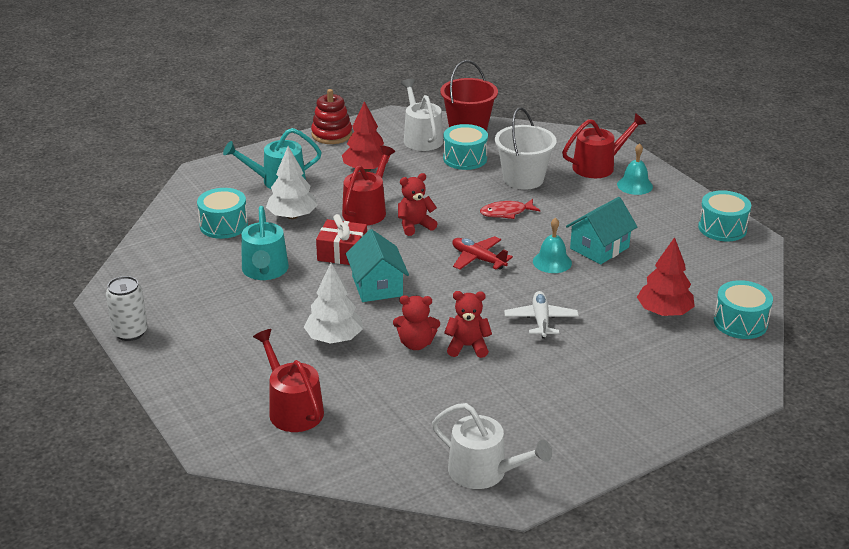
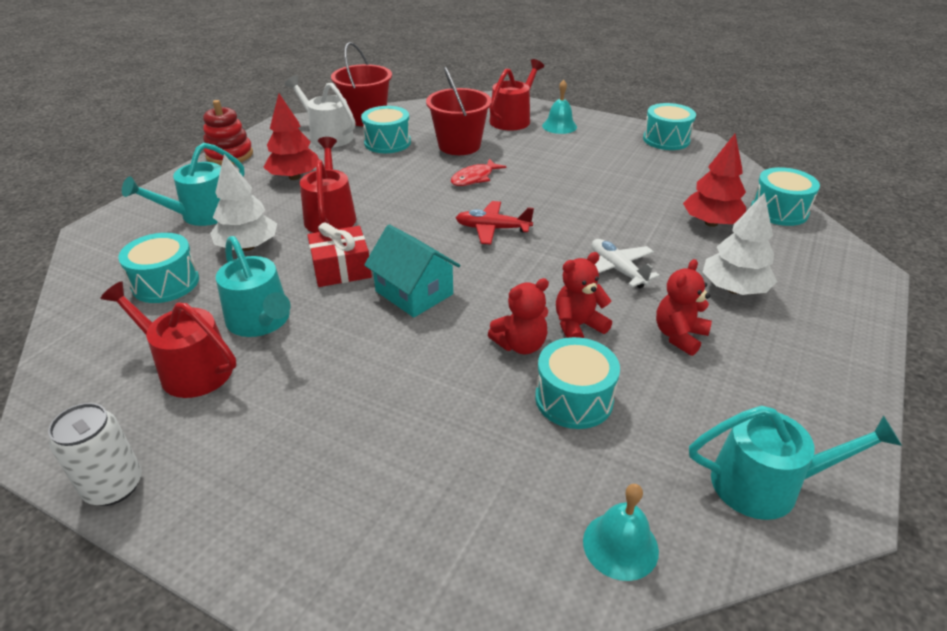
camera: 30 degrees left, 5 degrees up
(292, 409) = (452, 506): red watering can -> red watering can (189, 369)
(334, 338) = (419, 376): white tree -> white tree (734, 289)
(415, 225) = (396, 216): red teddy bear -> red teddy bear (679, 336)
(417, 386) = (574, 399): none -> turquoise drum
(484, 472) = (765, 484): white watering can -> turquoise watering can
(523, 179) = (459, 145): white bucket -> red bucket
(552, 262) = (564, 209): turquoise bell -> turquoise bell (620, 545)
(599, 248) = (590, 184): turquoise house -> none

